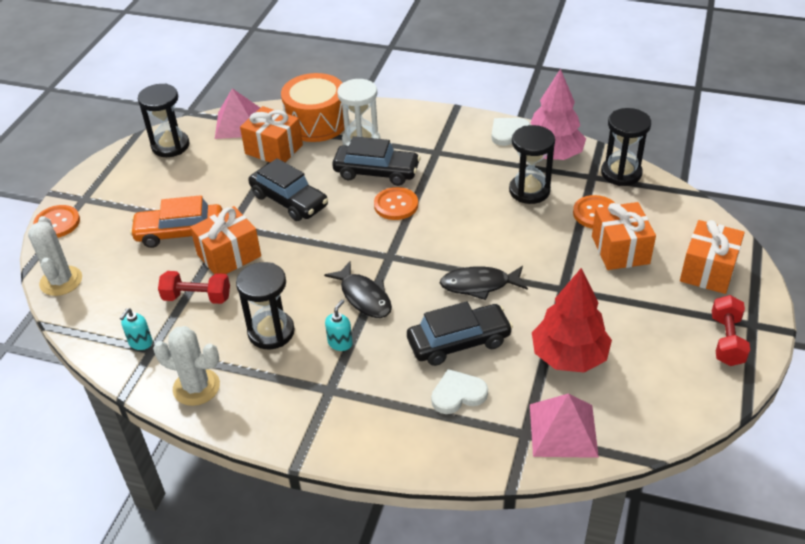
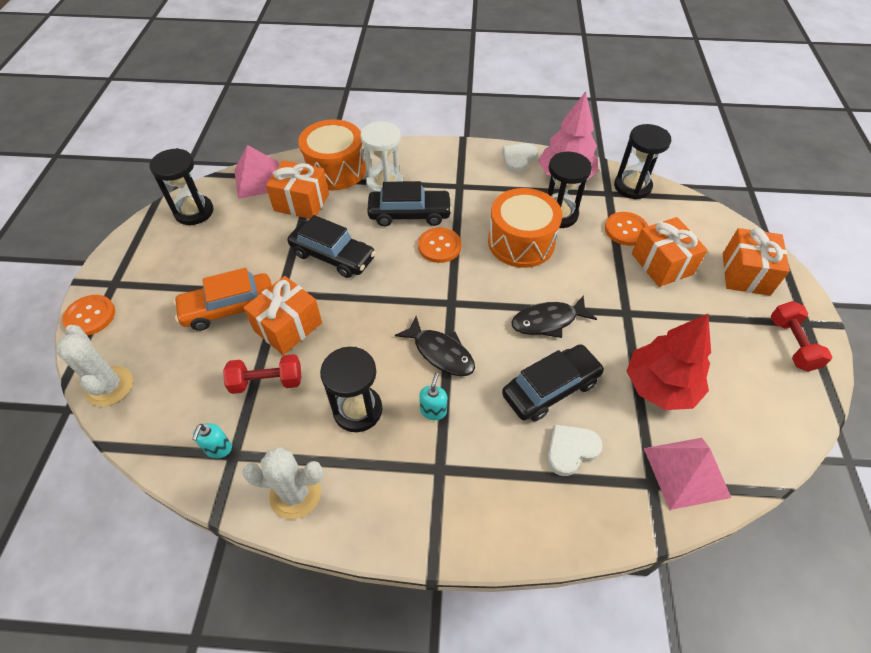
camera: 15 degrees left, 10 degrees up
(480, 211) = (521, 242): none -> orange drum

